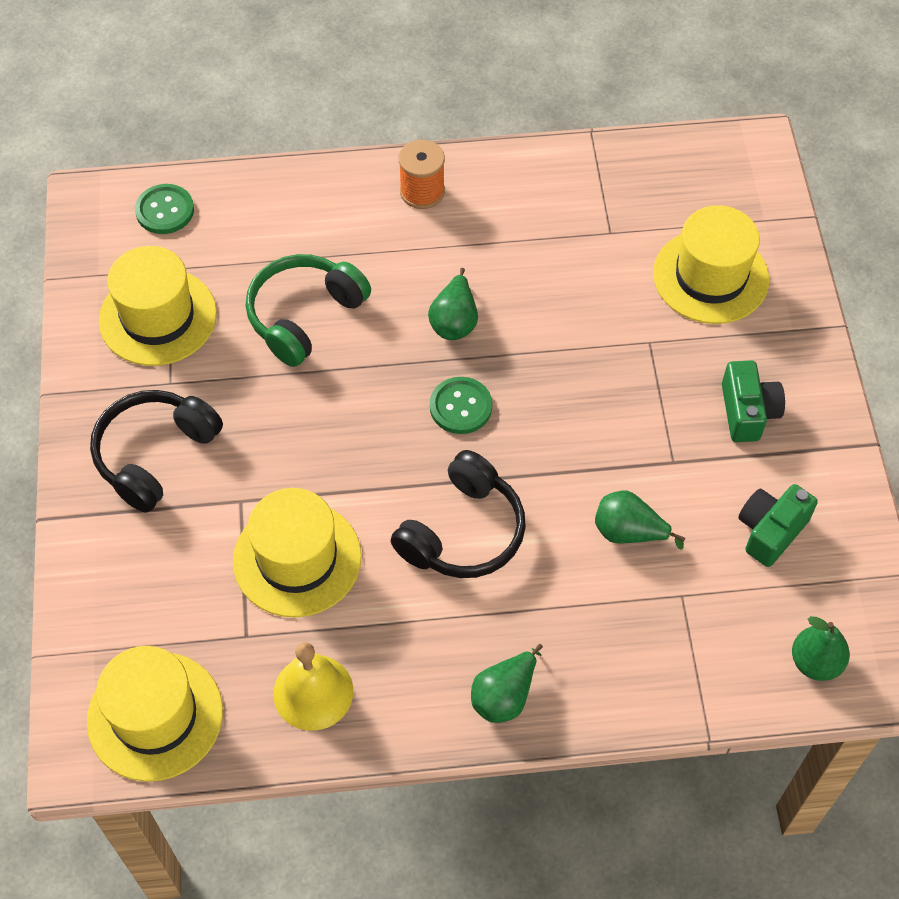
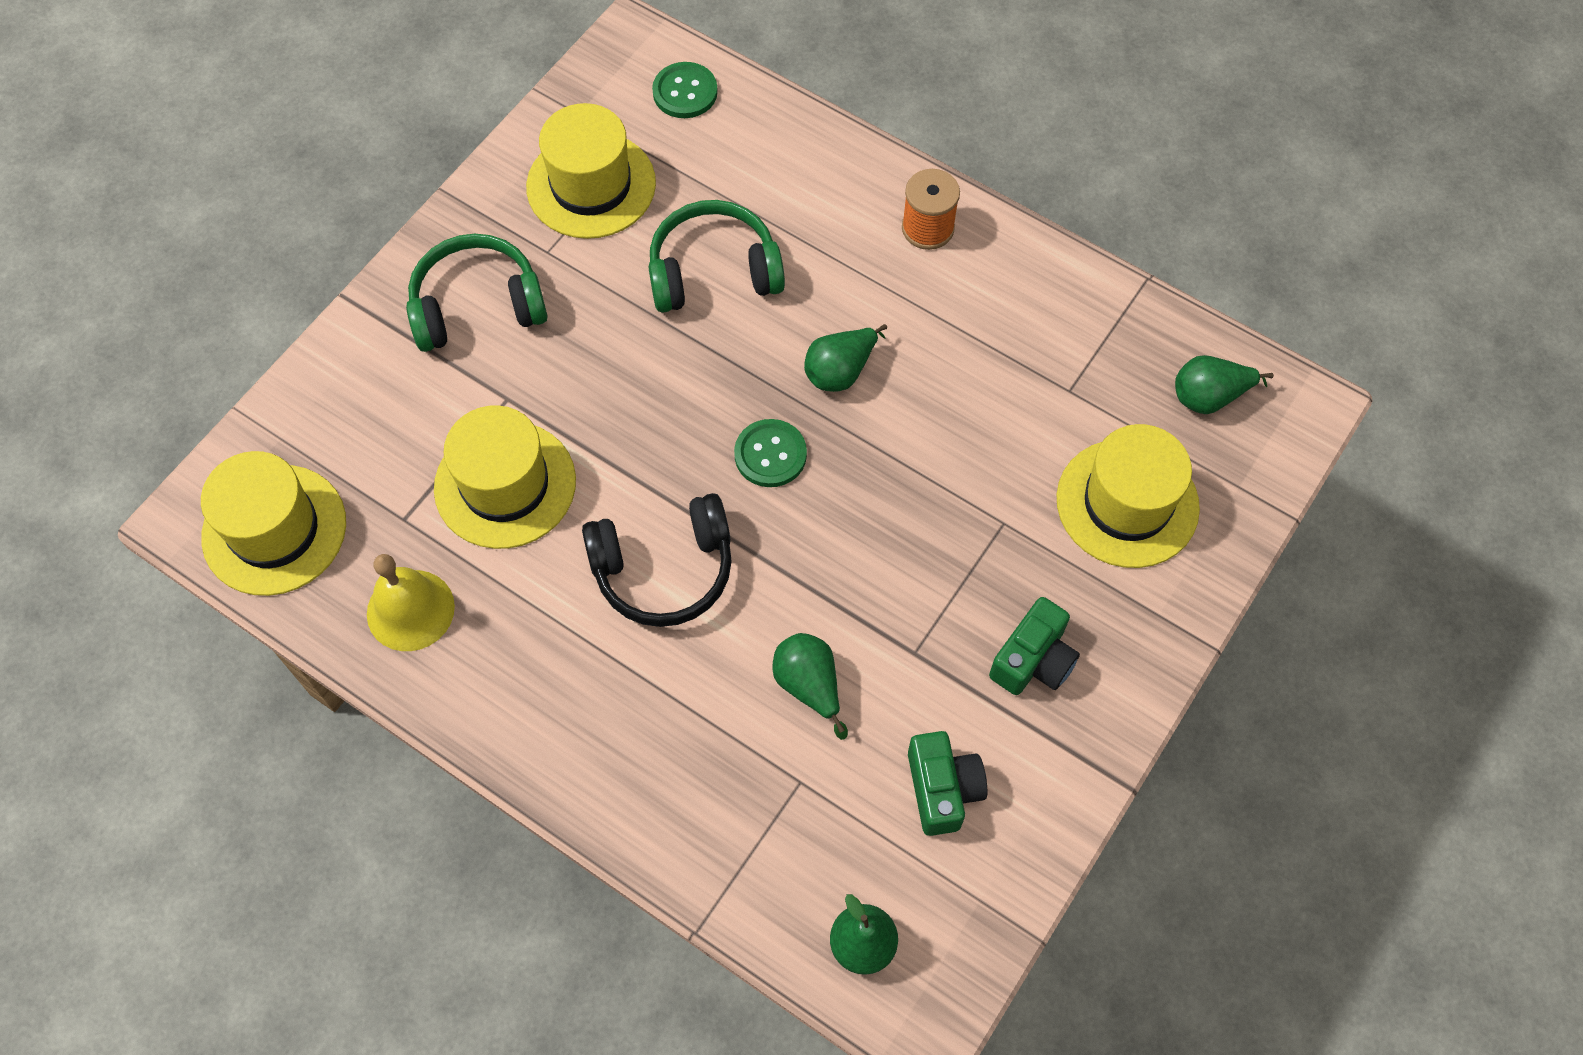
camera: 40 degrees right, 5 degrees up
(155, 455) = (477, 306): black headphones -> green headphones
(504, 696) = (559, 743): green pear -> green pear (1209, 397)
(770, 531) = (942, 789): green camera -> green camera turned 90 degrees clockwise

